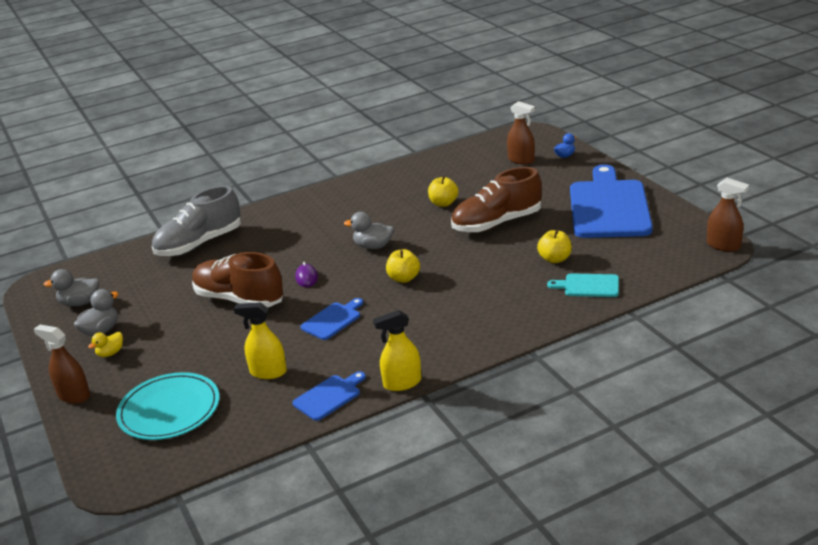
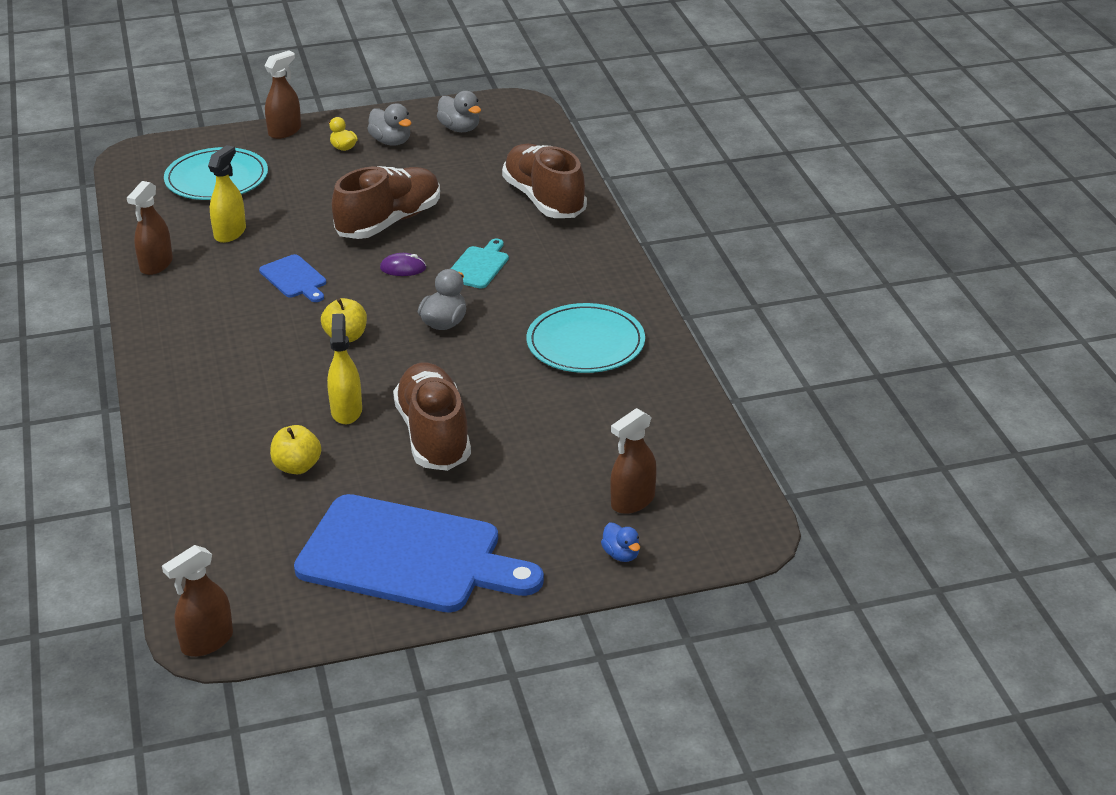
camera: 100 degrees right, 5 degrees up
(80, 303) = (460, 129): grey duck -> grey duck turned 135 degrees clockwise
(199, 244) = (544, 200): grey shoe -> brown shoe
(329, 396) = (156, 265): blue cutting board -> brown spray bottle
(379, 197) = (585, 343): none -> turquoise plate
(402, 383) = (137, 310): yellow spray bottle -> yellow spray bottle (346, 411)
(443, 203) = (528, 397): yellow apple -> none
(588, 286) = (209, 480): turquoise cutting board -> turquoise cutting board (478, 266)

